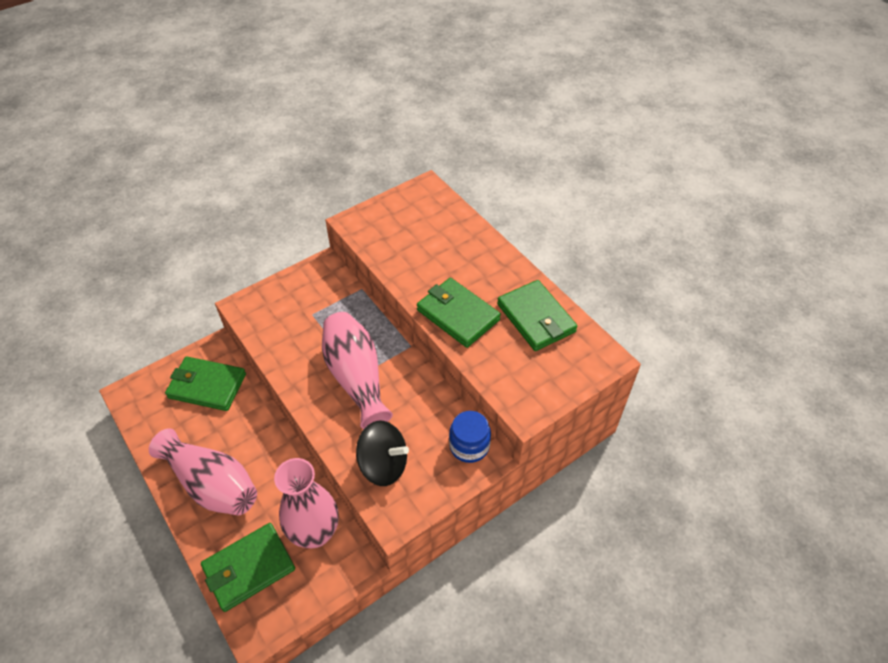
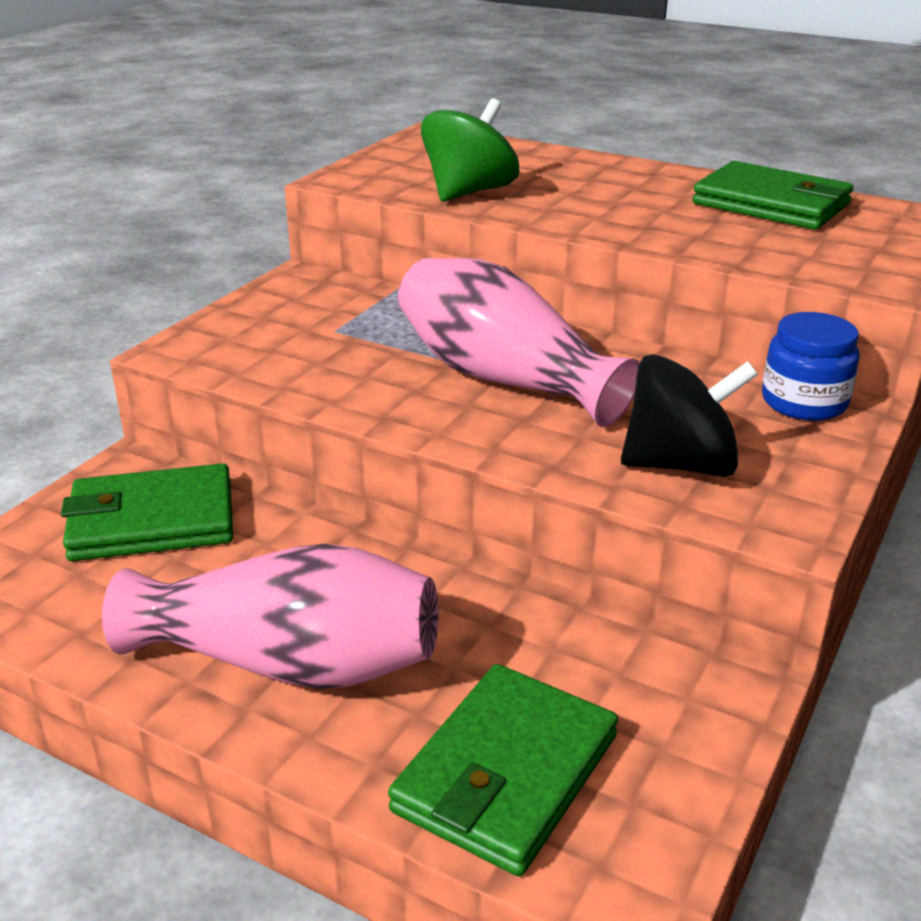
camera: 25 degrees left, 20 degrees down
(315, 533) = (599, 663): pink vase -> none
(401, 256) = (469, 192): none -> green spinning top
(458, 315) = (643, 223): green wallet -> none

